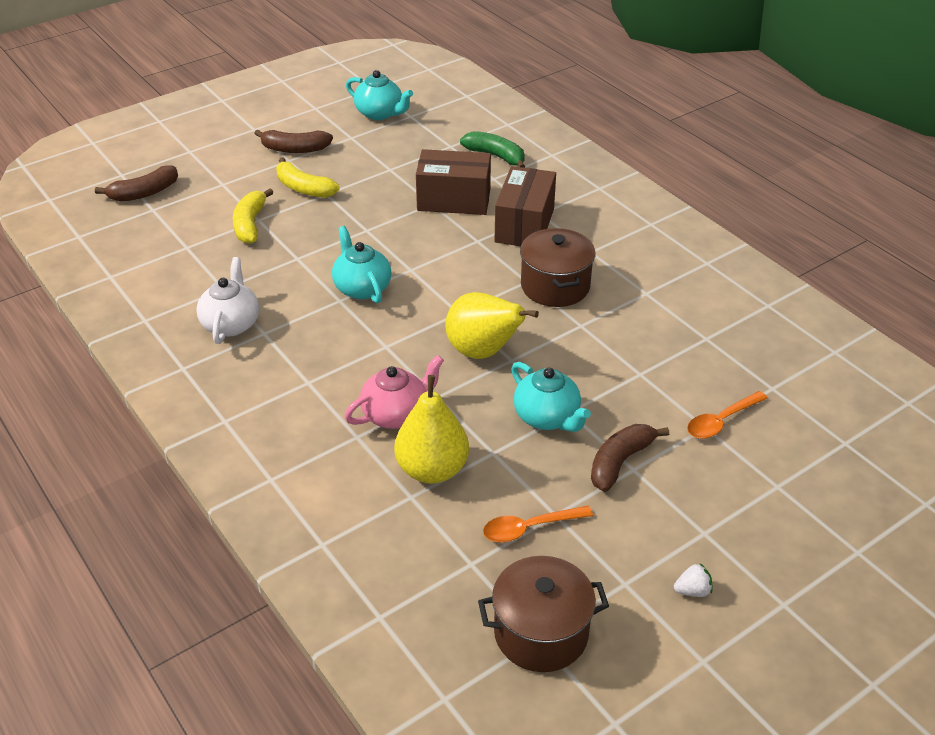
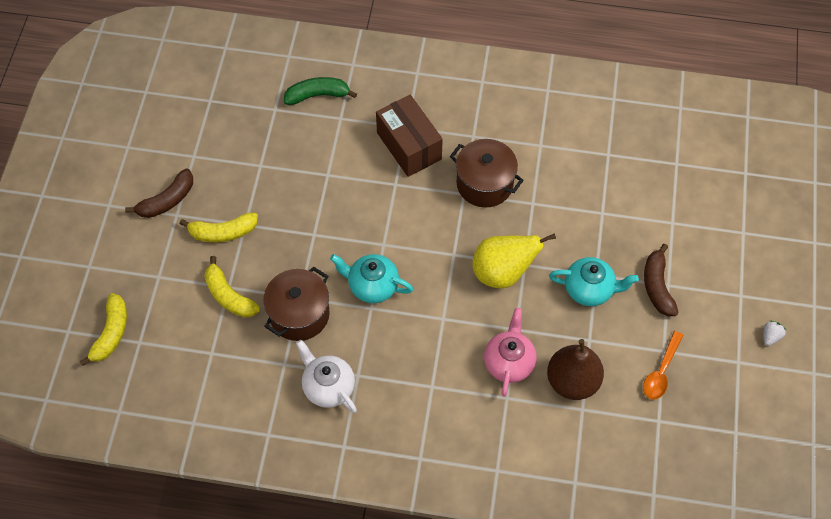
camera: 45 degrees left, 20 degrees up
(144, 193) = (111, 333): brown banana -> yellow banana
(380, 113) = (184, 115): turquoise teapot -> none
(432, 469) = (572, 381): yellow pear -> brown pear
(454, 200) = (338, 160): brown box -> none
(541, 633) = (733, 428): brown pot -> brown pot (299, 314)
(721, 421) = (676, 211): orange spoon -> none

